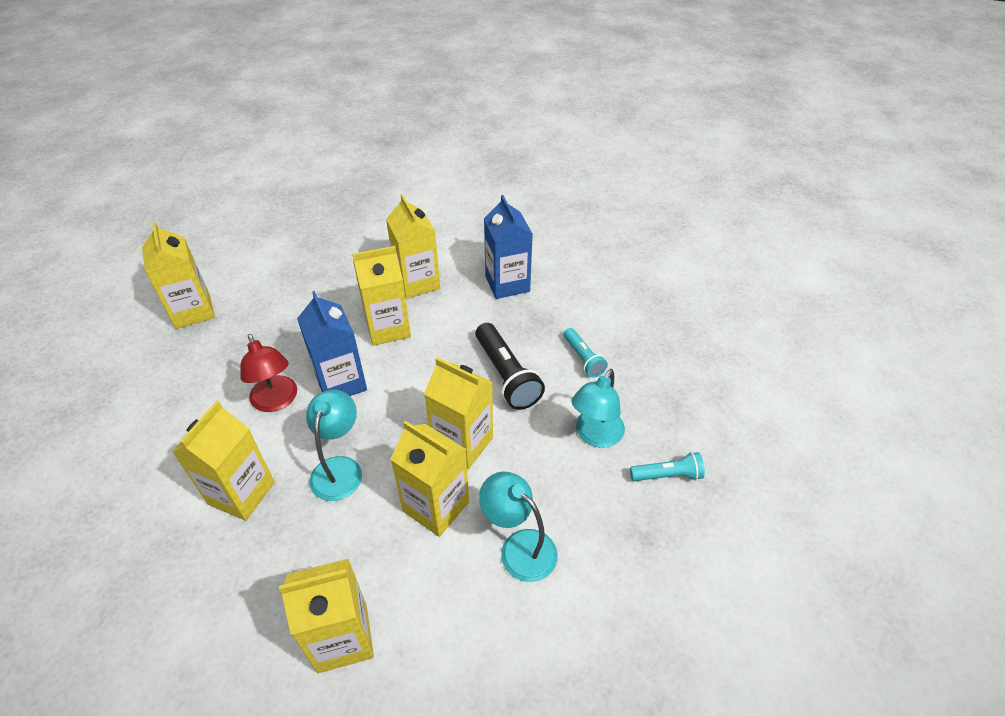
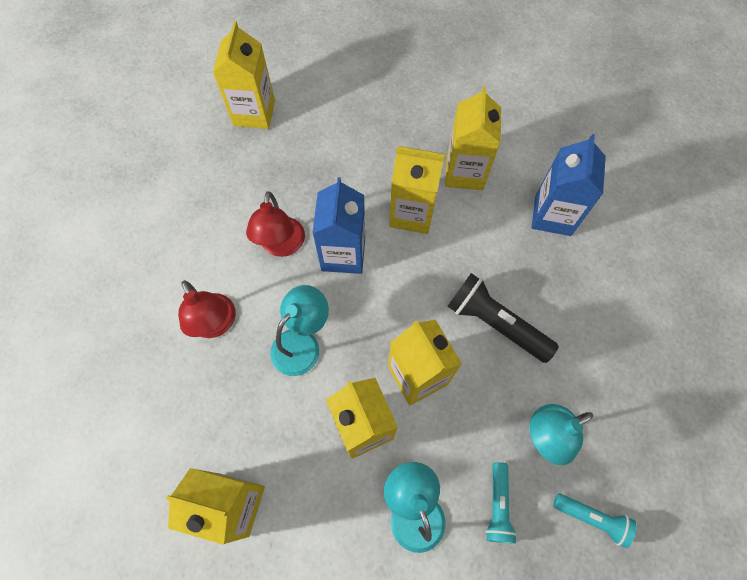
camera: 30 degrees right, 20 degrees up
(241, 493) = (216, 324): yellow carton -> red lamp
(506, 375) = (495, 323): black flashlight -> black flashlight turned 120 degrees clockwise
(583, 358) = (581, 343): turquoise flashlight -> turquoise flashlight (498, 505)

